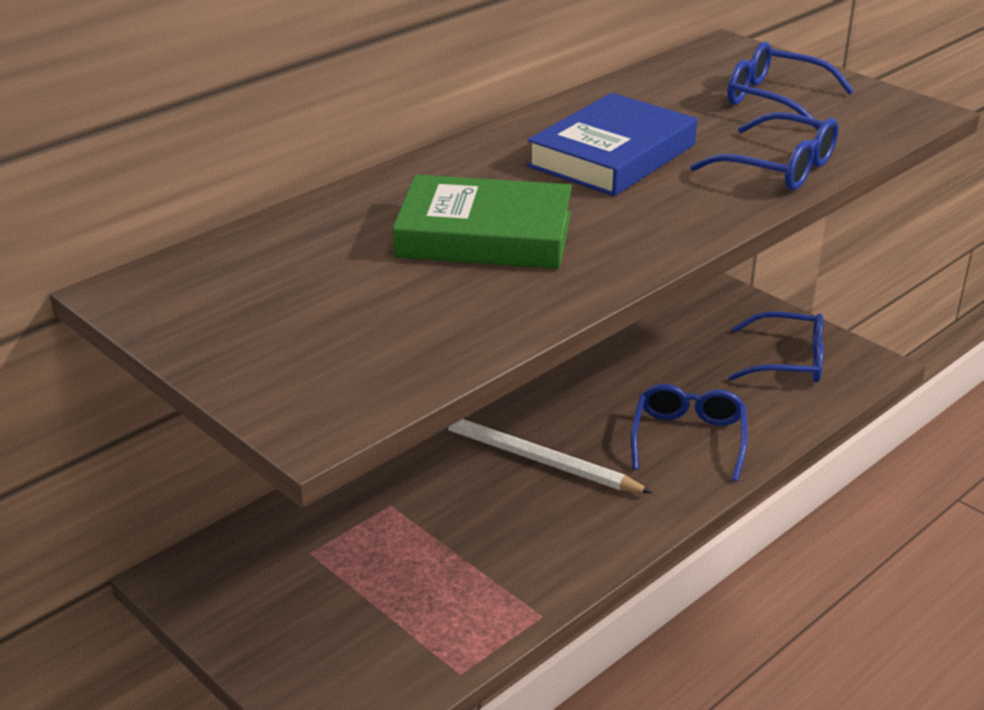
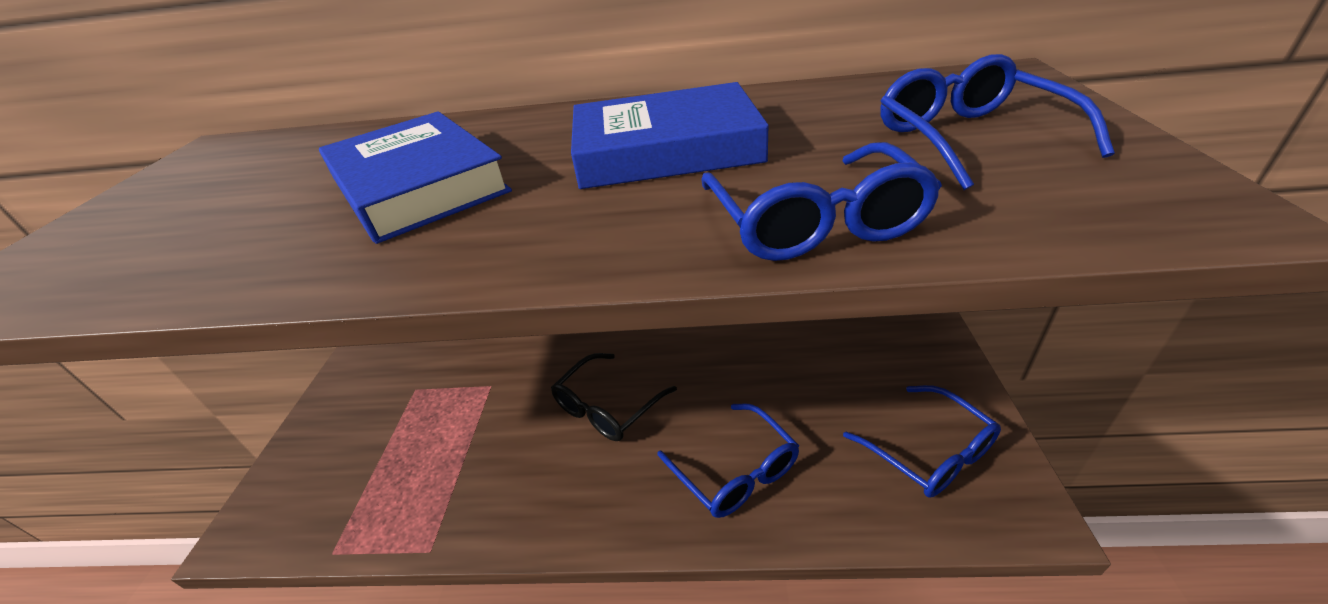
camera: 50 degrees right, 5 degrees up
(484, 235) = (417, 185): green book -> blue book
(531, 458) = (607, 407): white pencil -> black glasses
(688, 438) = (736, 471): blue glasses -> blue glasses turned 90 degrees clockwise

